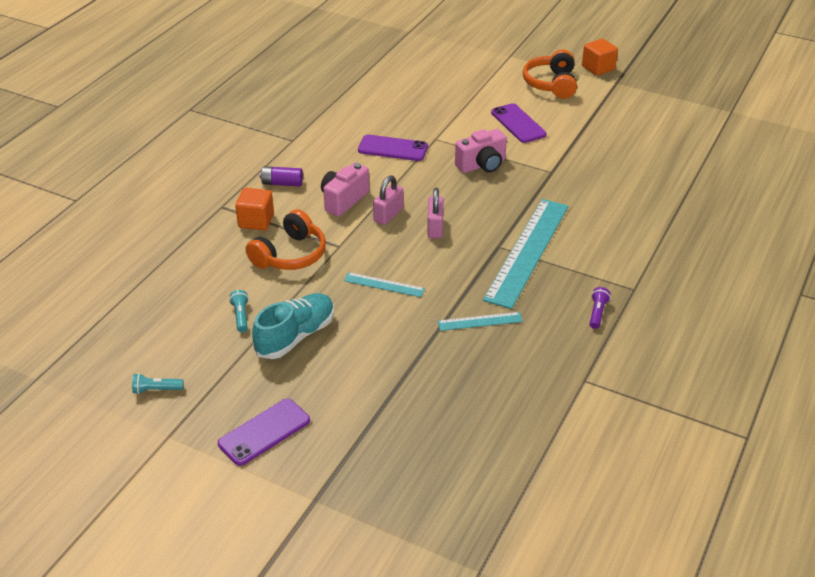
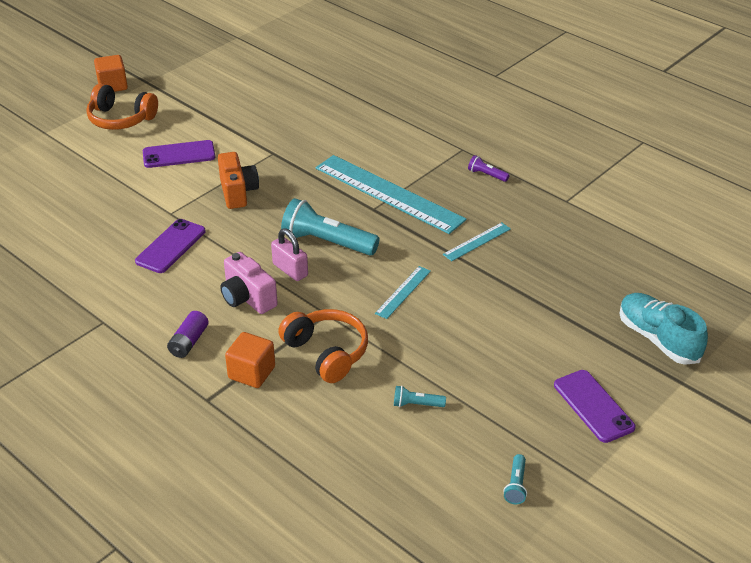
camera: 75 degrees left, 0 degrees up
(295, 336) = (462, 366): turquoise shoe -> turquoise shoe (658, 339)
(435, 228) = (327, 242): pink padlock -> turquoise flashlight
(480, 321) = (477, 241): turquoise ruler -> turquoise ruler turned 45 degrees clockwise
(482, 165) = (238, 192): pink camera -> orange camera

